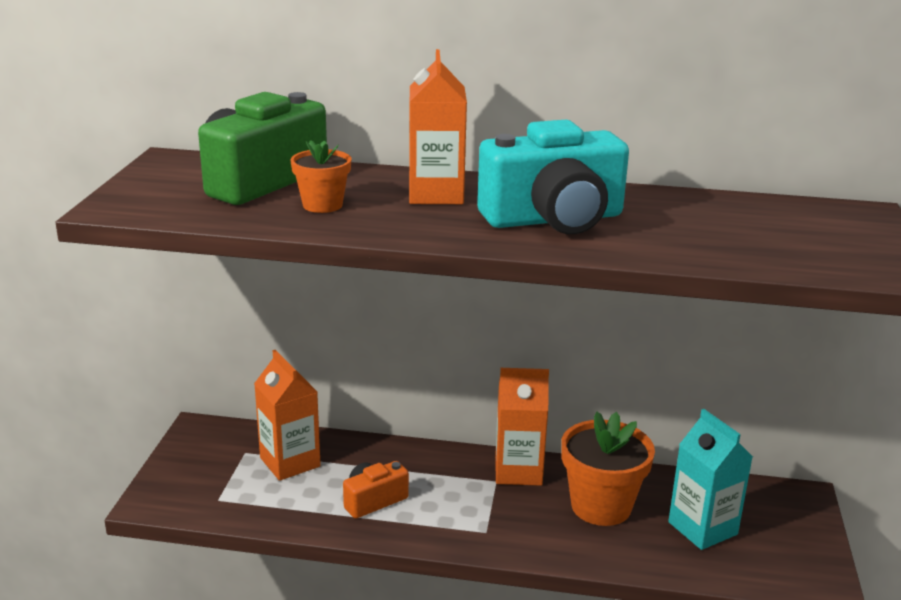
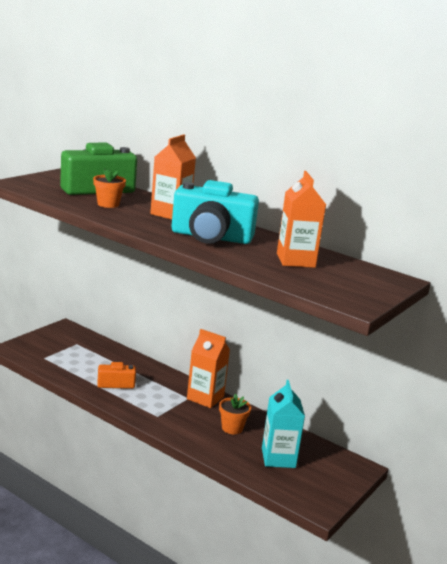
camera: 25 degrees right, 5 degrees down
(290, 462) = (93, 354): orange carton -> orange carton (295, 260)
(601, 506) = (232, 428): orange flower pot -> orange flower pot, size x0.57

